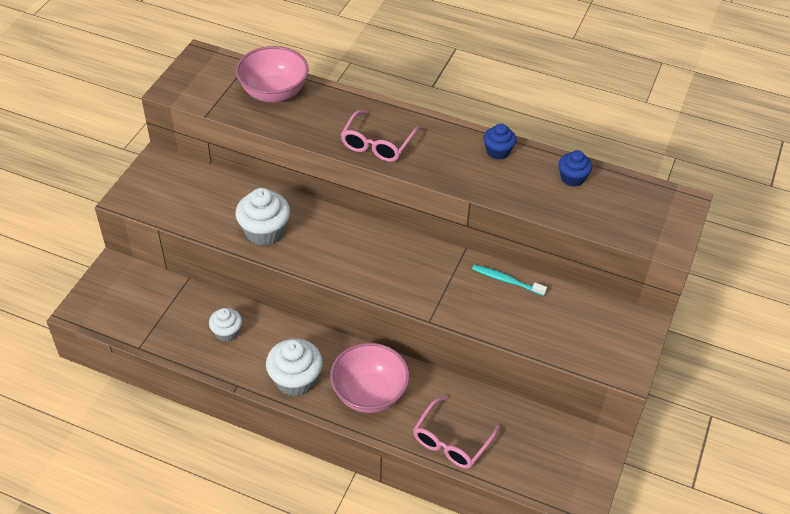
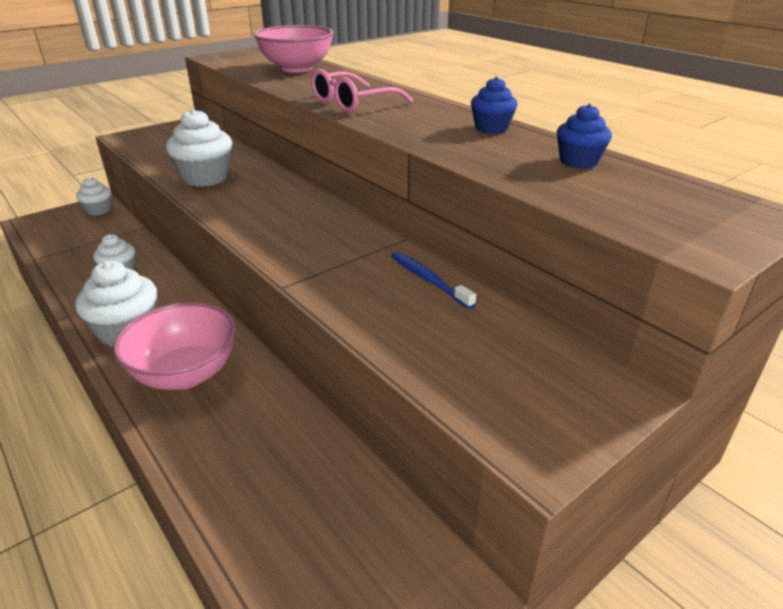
camera: 30 degrees right, 15 degrees down
(123, 273) = (98, 210): none -> white cupcake
(451, 441) = (223, 472): pink glasses -> none
(506, 280) = (428, 280): turquoise toothbrush -> blue toothbrush

